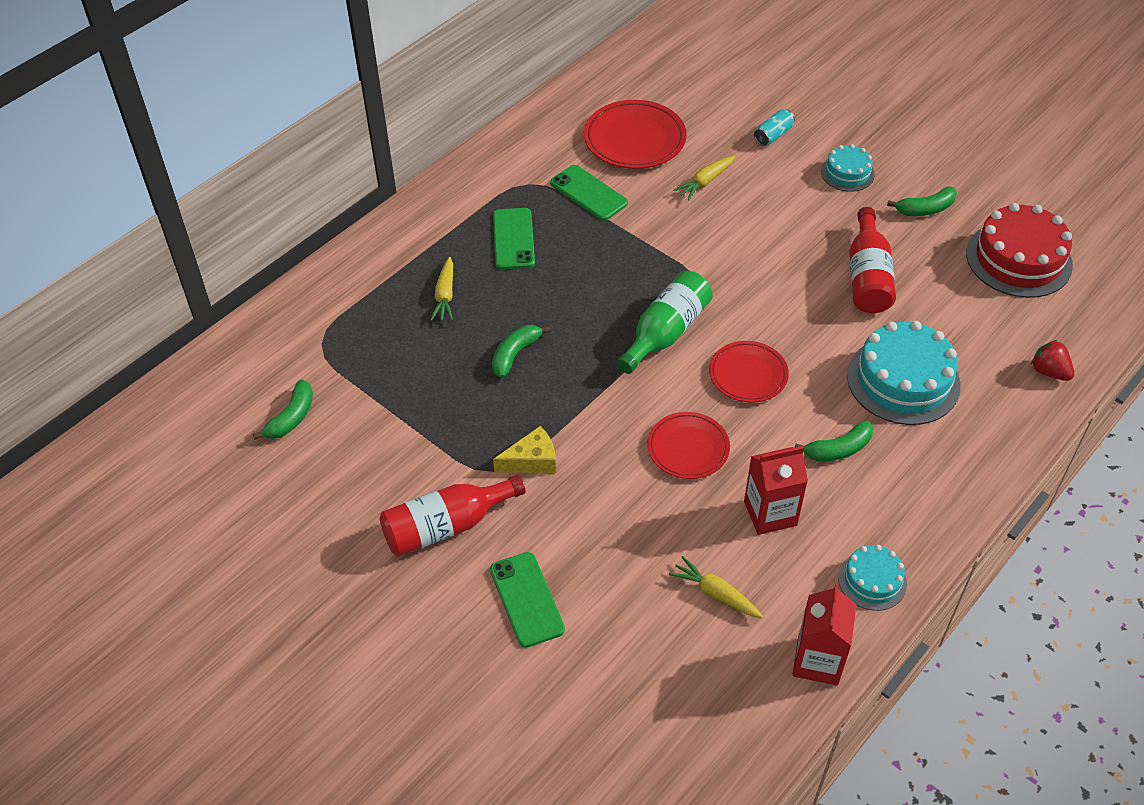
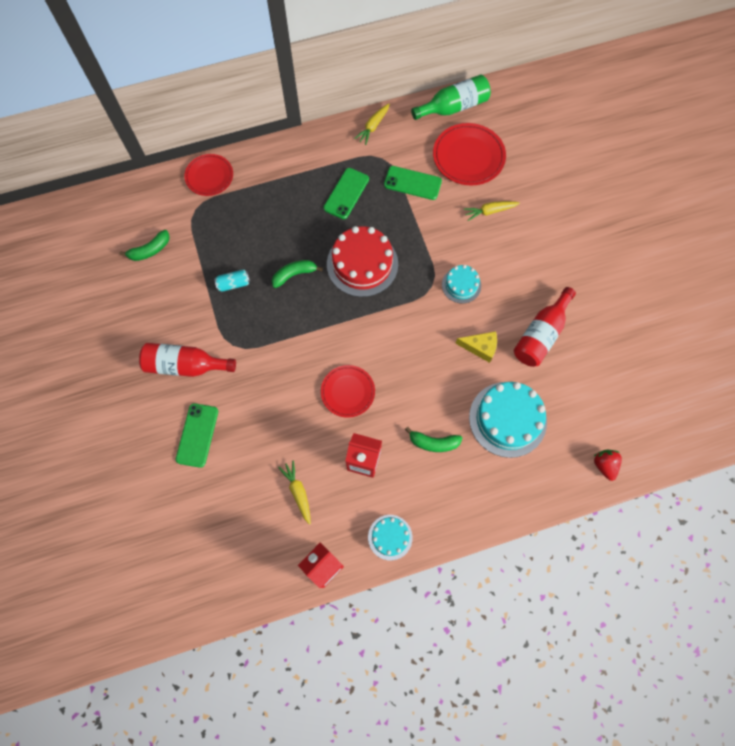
camera: 30 degrees right, 20 degrees up
(445, 295) = (282, 213): yellow carrot -> yellow carrot (373, 127)
(532, 460) = (257, 350): yellow cheese -> yellow cheese (480, 347)
(588, 193) = (412, 183): green phone -> green phone turned 60 degrees counterclockwise
(666, 332) = (389, 307): green bottle -> green bottle (453, 107)
(748, 375) = (417, 363): red plate -> red plate (209, 176)
(773, 135) = (559, 198): turquoise can -> turquoise can (234, 284)
(847, 173) = (586, 251): turquoise cake -> turquoise cake (461, 285)
(925, 209) = (616, 305): green banana -> none
(1018, 259) = (649, 375): red cake -> red cake (362, 264)

